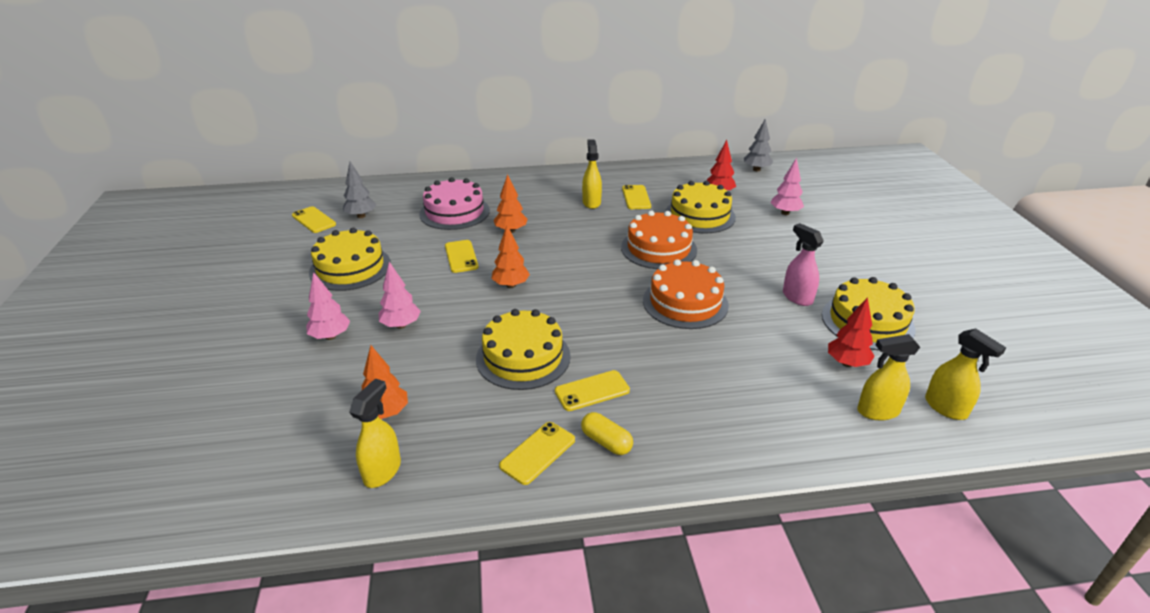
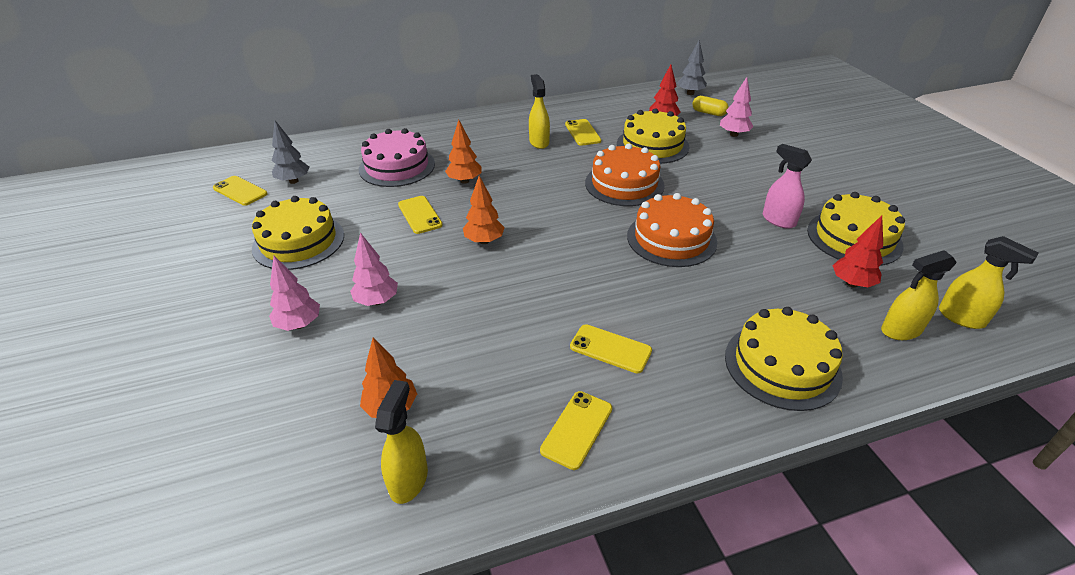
camera: 10 degrees left, 5 degrees up
(523, 357) = (524, 320): yellow cake -> yellow cake (782, 365)
(592, 391) = (610, 349): yellow phone -> yellow phone turned 60 degrees clockwise
(606, 442) = (645, 405): yellow capsule -> yellow capsule (708, 113)

